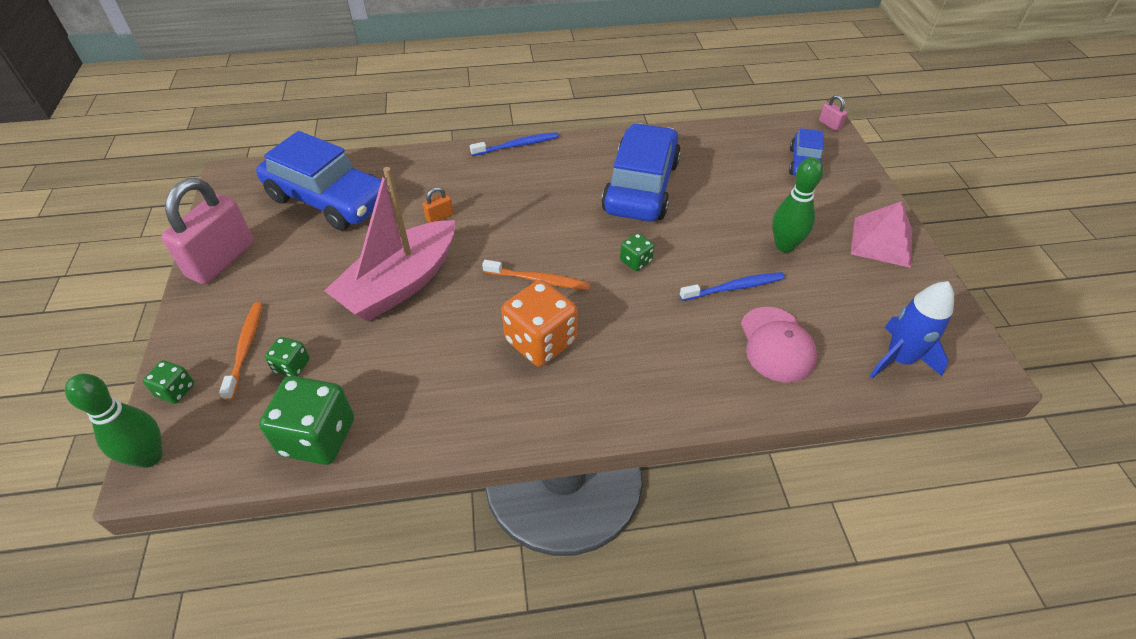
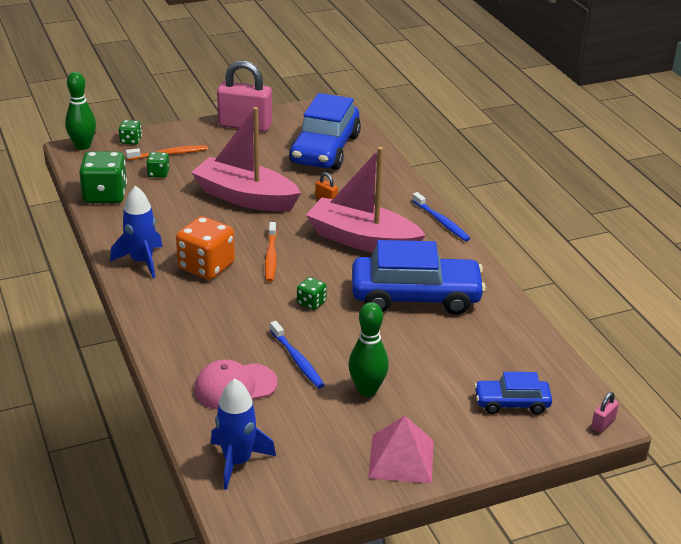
camera: 75 degrees right, 15 degrees down
(508, 407) = (142, 261): none -> blue rocket
(530, 204) = (362, 240): none -> pink boat

